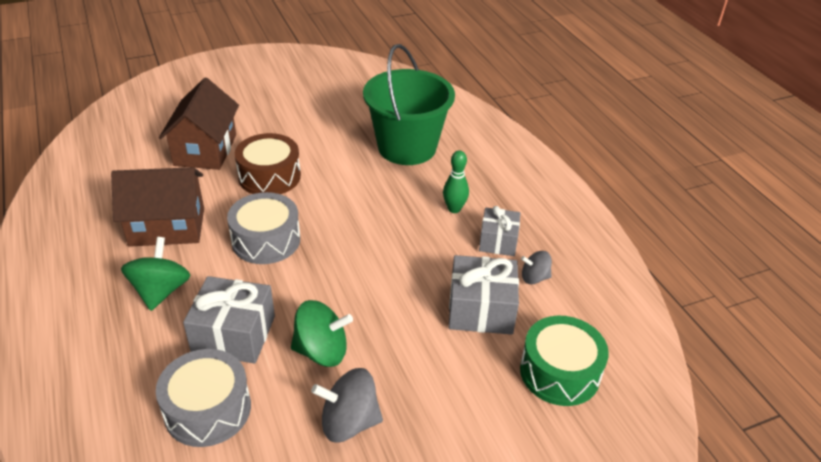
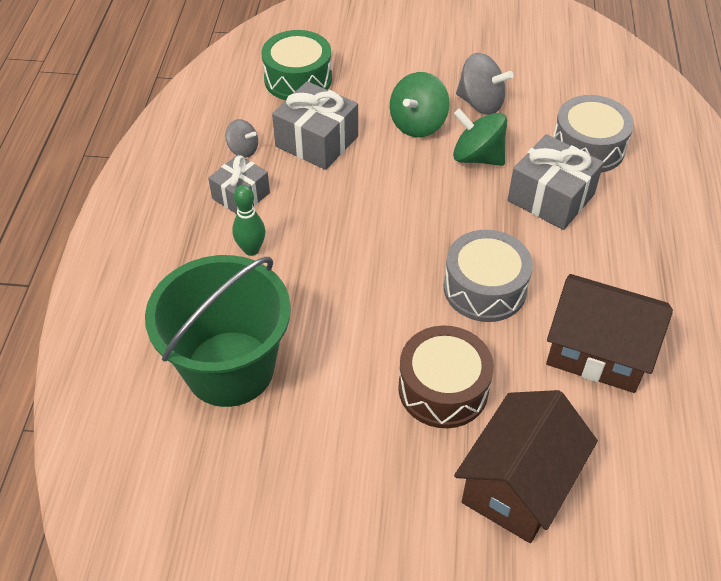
camera: 150 degrees left, 10 degrees up
(161, 291) = (615, 267): green spinning top -> green spinning top (418, 124)

